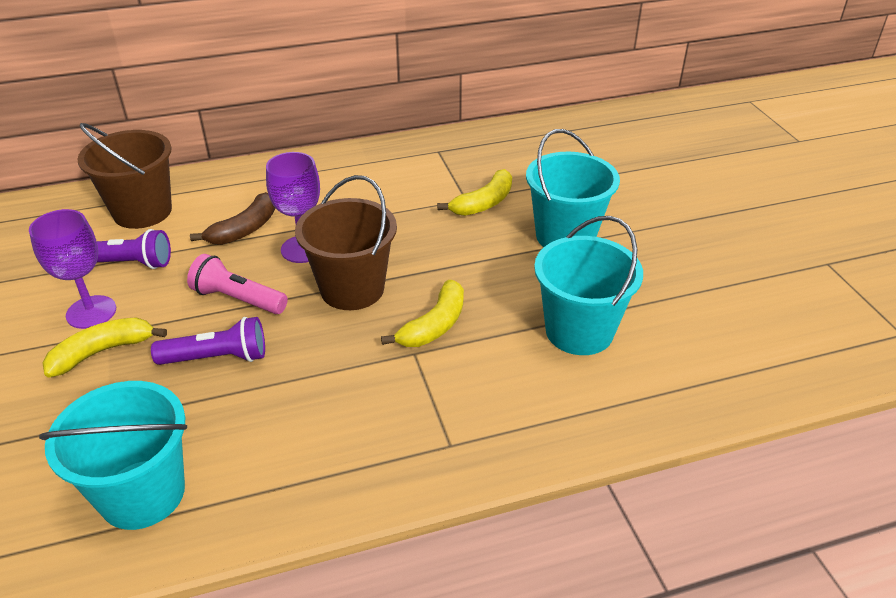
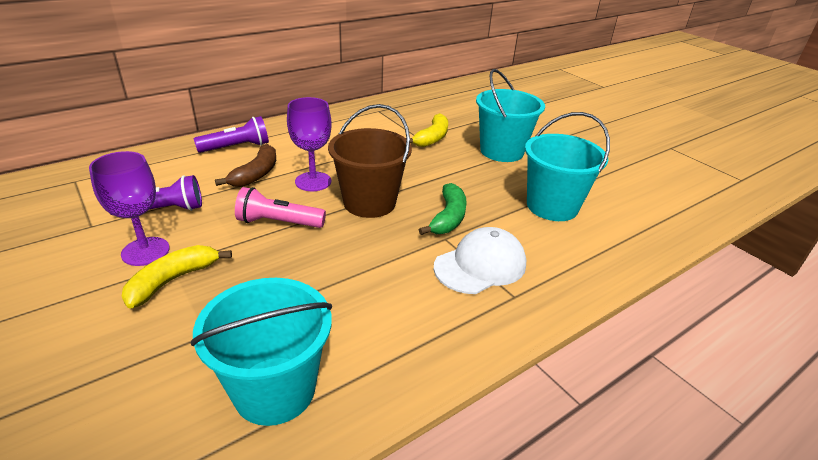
camera: 20 degrees left, 5 degrees down
(142, 211) = (157, 172): brown bucket -> none
(217, 357) = (285, 267): purple flashlight -> purple flashlight (237, 147)
(434, 325) = (448, 218): yellow banana -> green banana
(434, 397) = (480, 265): none -> white cap

